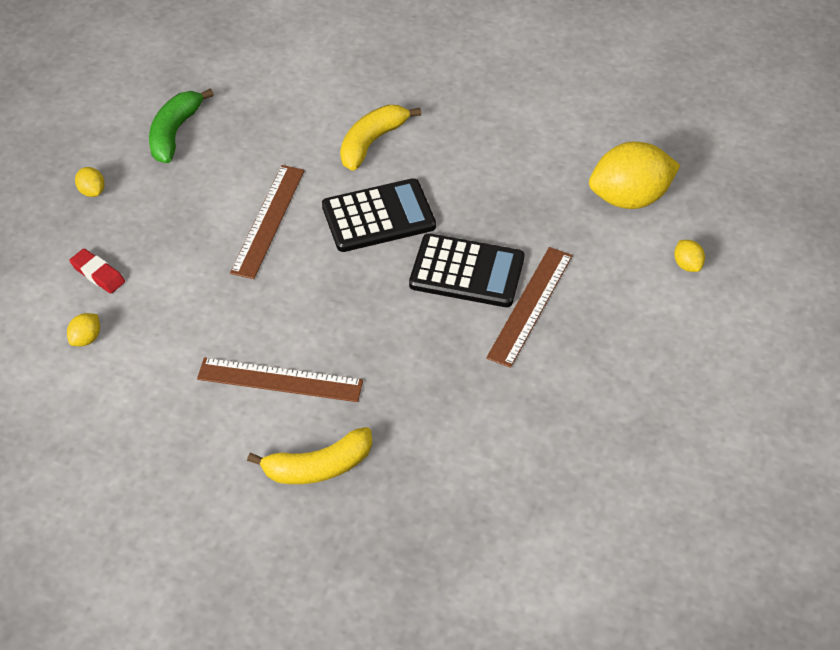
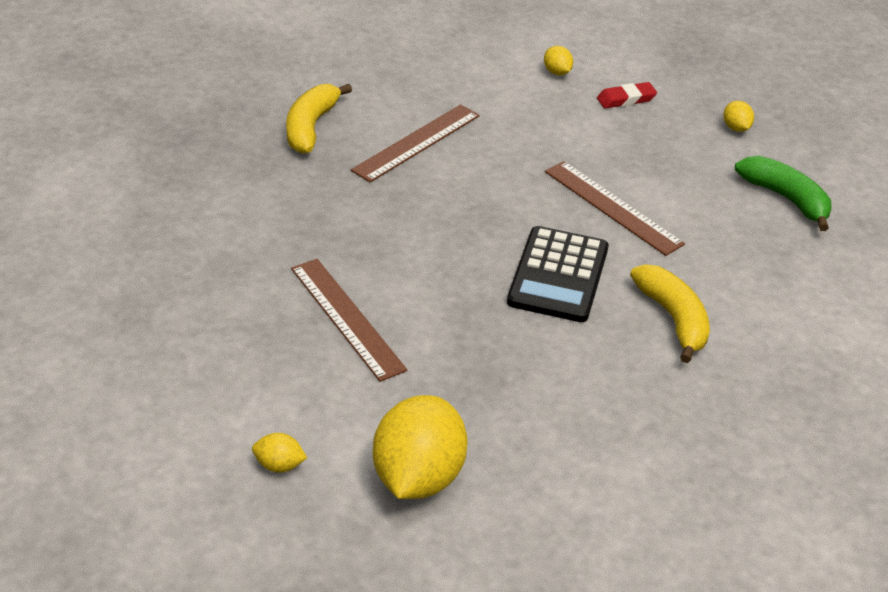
camera: 120 degrees right, 10 degrees down
(92, 191) = (736, 128): yellow lemon -> yellow lemon turned 75 degrees clockwise
(467, 272) = (431, 298): black calculator -> none

